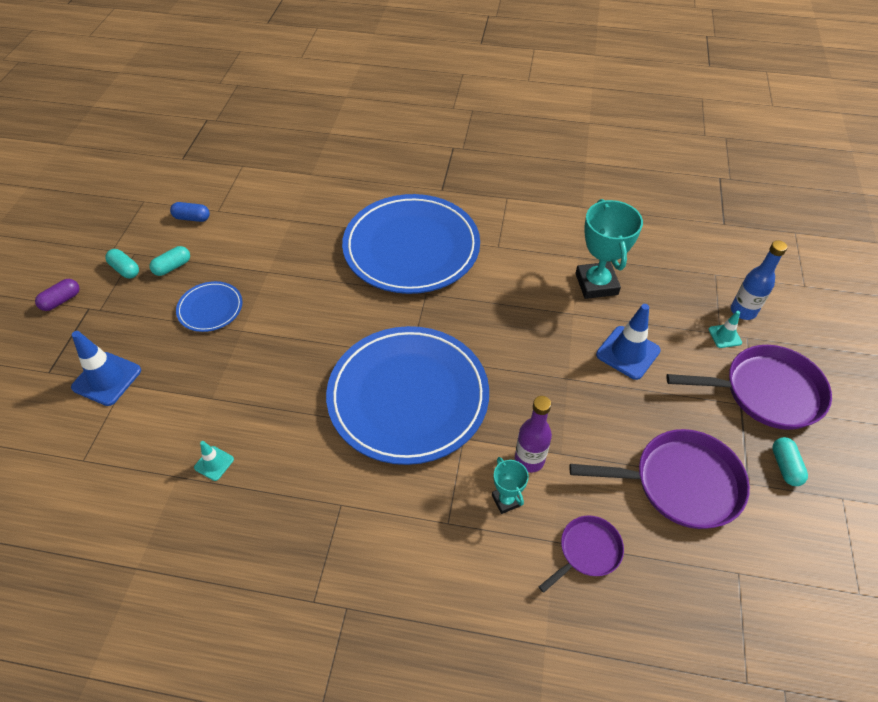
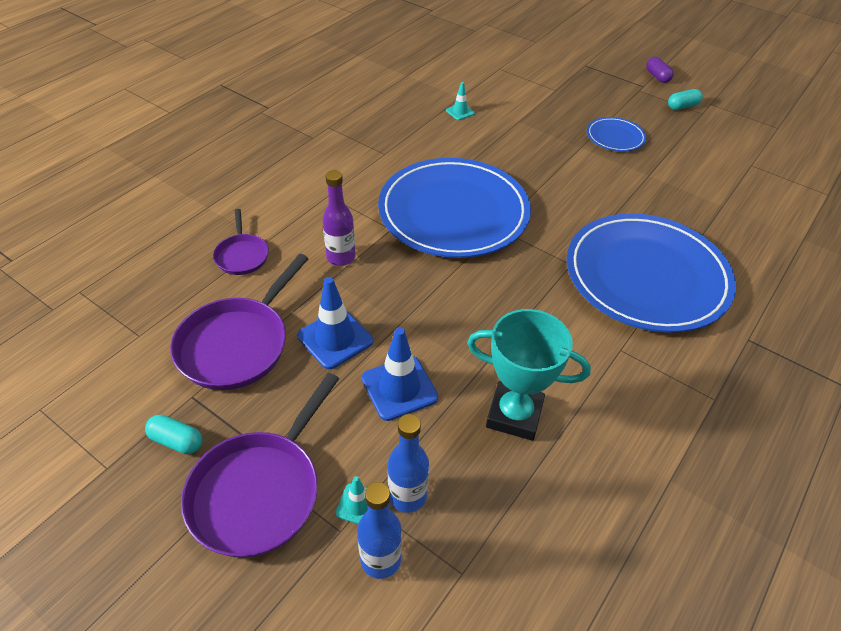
camera: 115 degrees right, 5 degrees down
(107, 379) = (565, 84): blue traffic cone -> blue traffic cone (335, 338)
(172, 267) = (676, 128): turquoise capsule -> none
(192, 218) = (743, 149): blue capsule -> none
(506, 500) = (319, 230): turquoise trophy -> none
(697, 315) = (407, 496): none -> blue bottle

